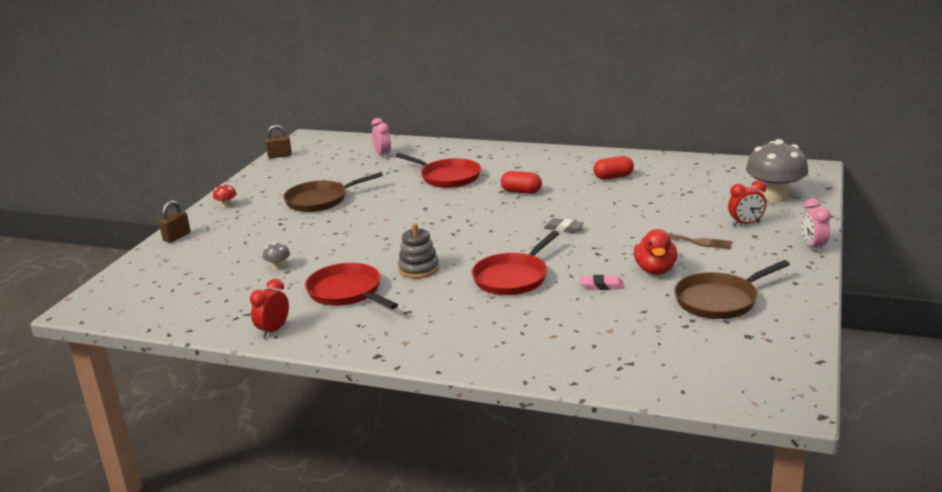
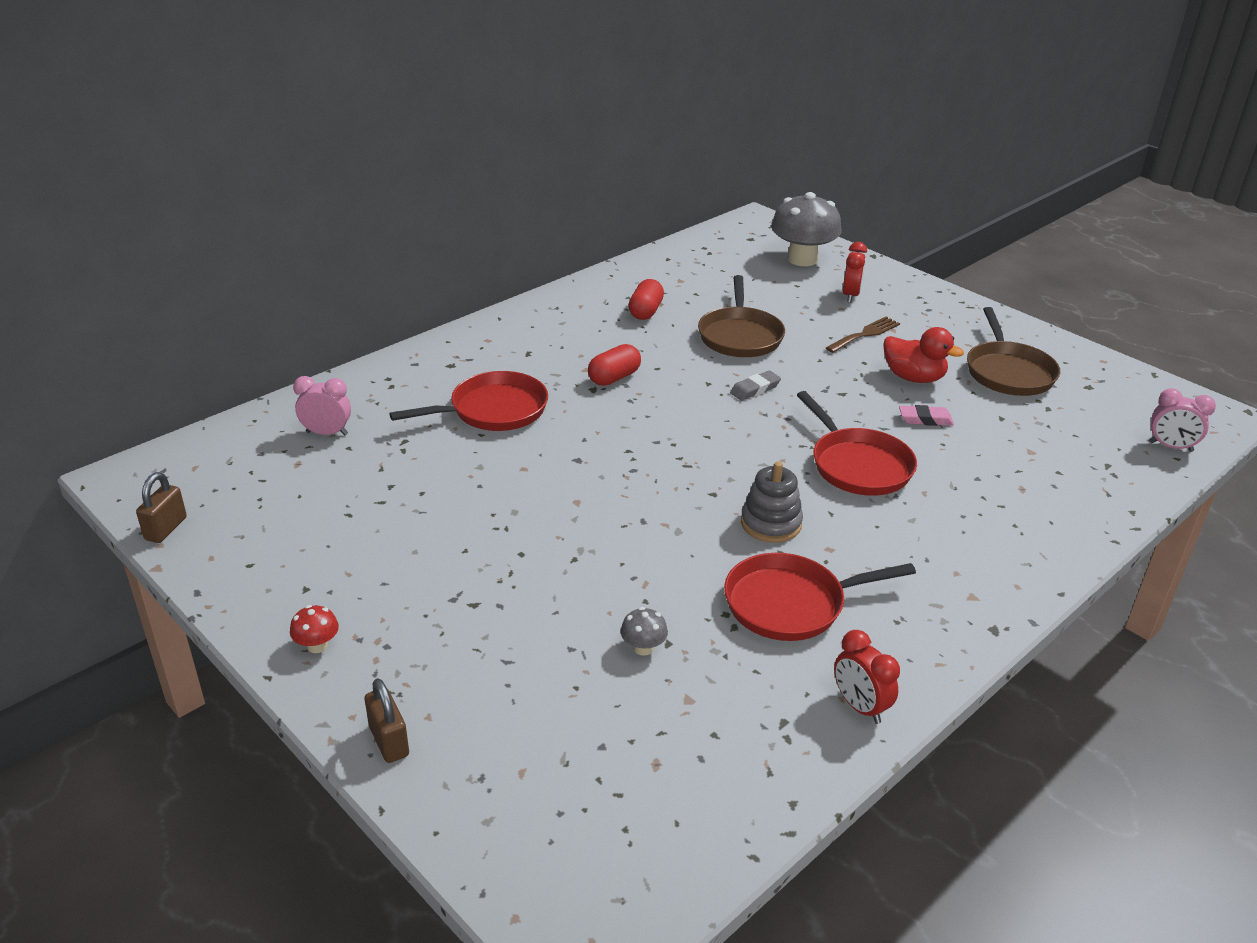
camera: 65 degrees left, 10 degrees up
(320, 200) = (430, 539): brown pan -> brown pan (740, 336)
(601, 286) = (925, 419): pink eraser -> pink eraser turned 60 degrees clockwise
(813, 247) = (932, 288): pink clock -> pink clock (1170, 447)

